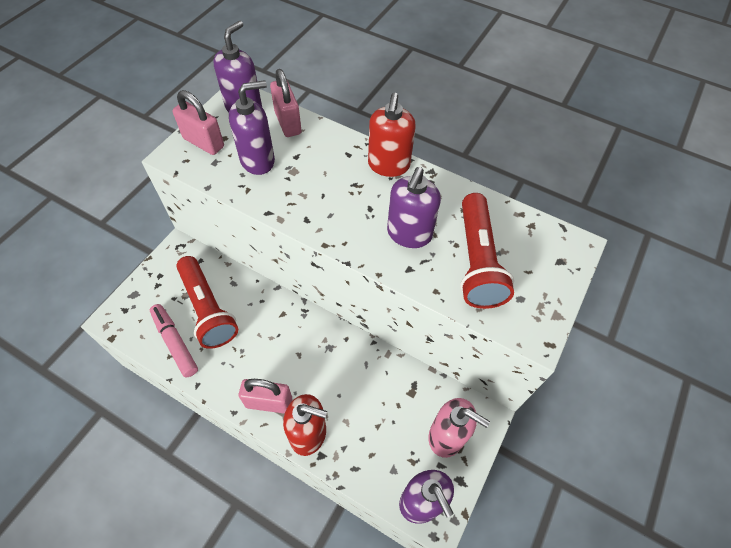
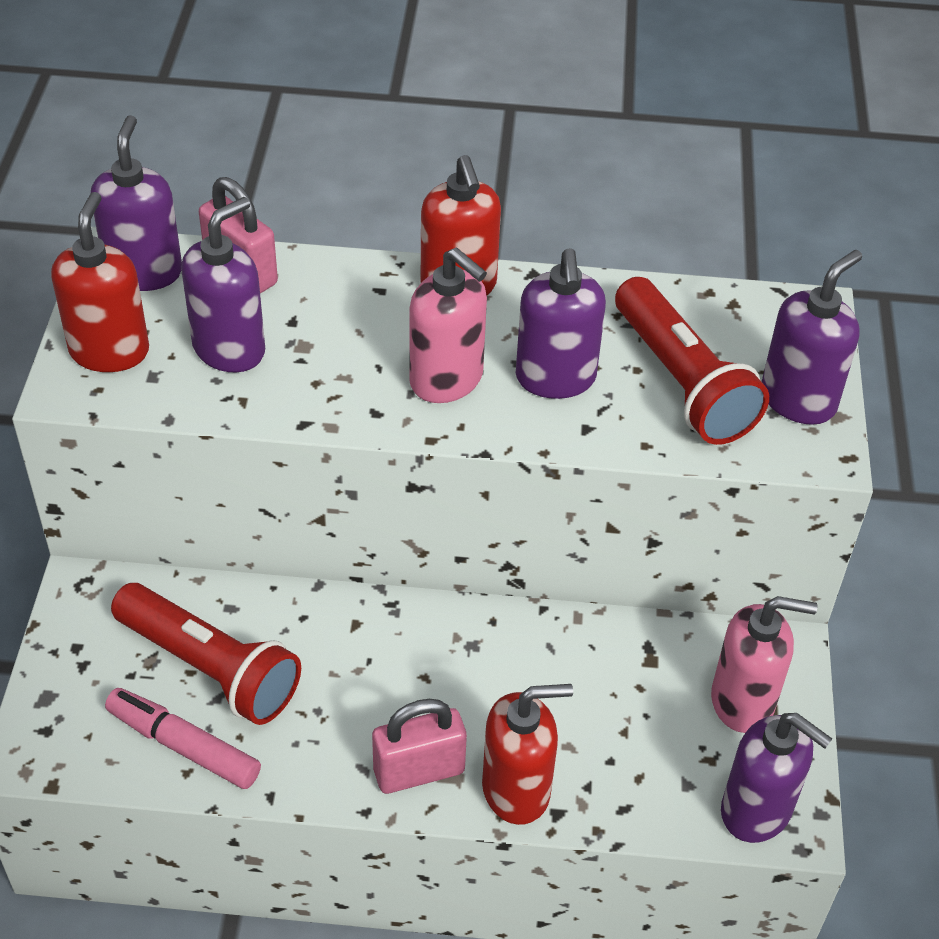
camera: 25 degrees left, 10 degrees down
(203, 142) = (109, 351): pink padlock -> red soap dispenser
(352, 214) = (447, 379): none -> pink soap dispenser
(538, 296) = (798, 399): none -> purple soap dispenser

